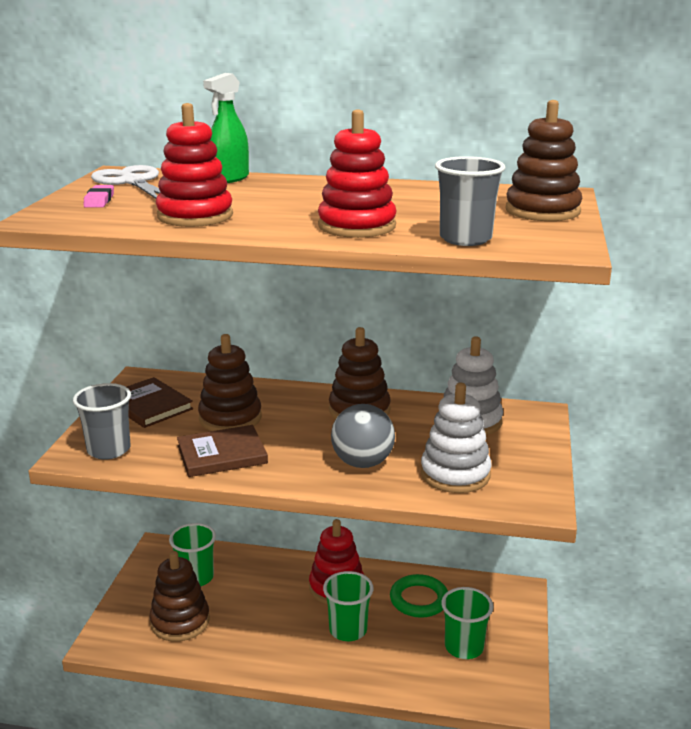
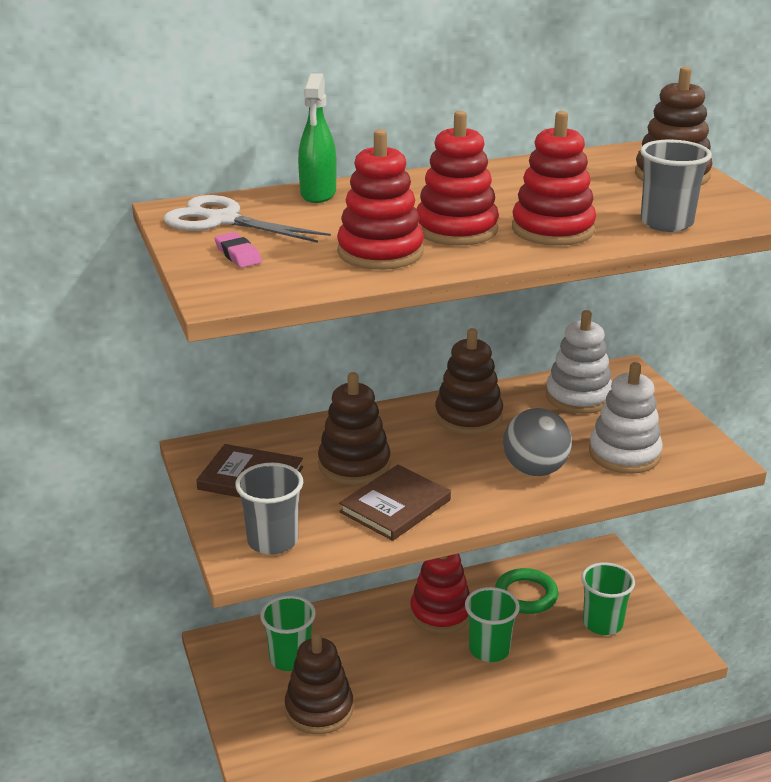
camera: 30 degrees left, 5 degrees up
(281, 213) = (456, 229): none -> red stacking toy

